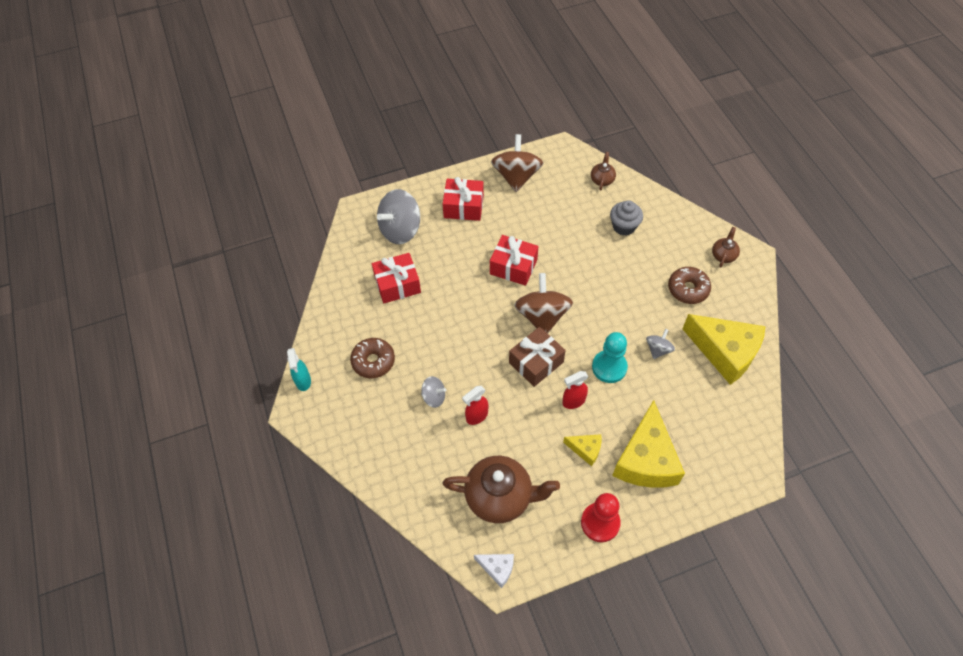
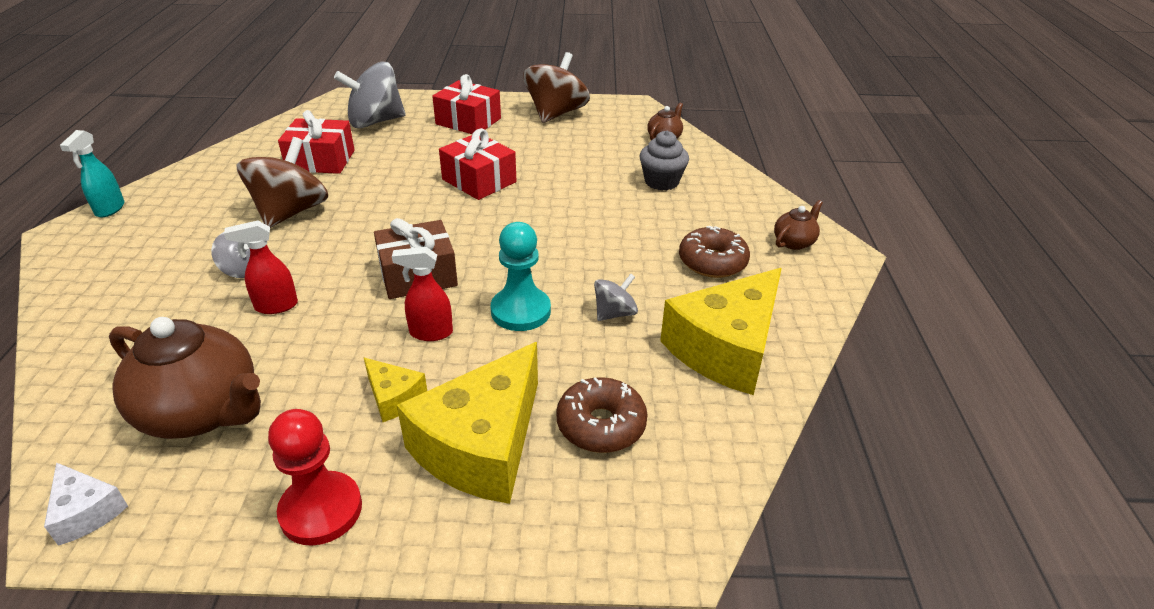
camera: 20 degrees right, 20 degrees down
(373, 361) = (211, 215): brown donut -> brown donut (601, 425)
(542, 316) = (472, 233): brown spinning top -> brown spinning top (291, 212)
(725, 352) = (726, 348): yellow cheese -> yellow cheese turned 75 degrees clockwise

